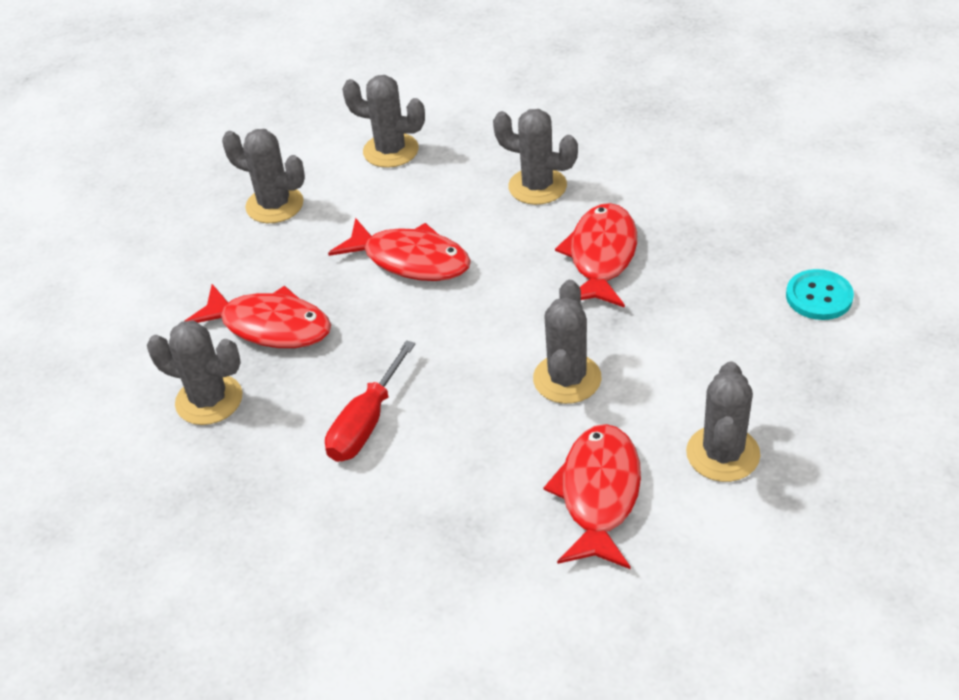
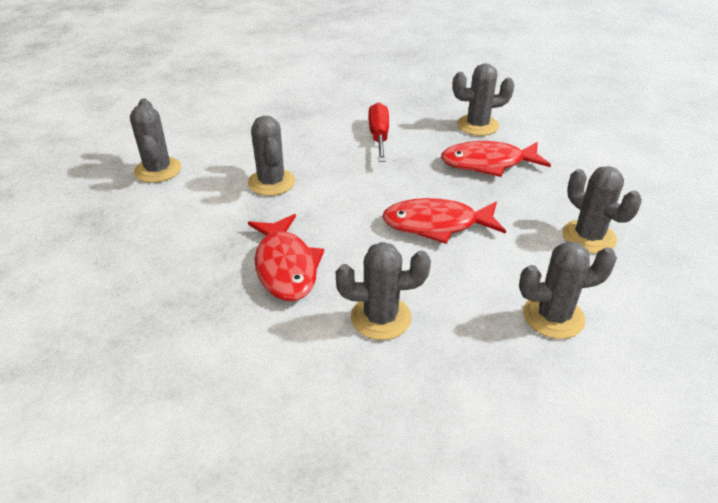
camera: 150 degrees right, 5 degrees down
(274, 205) = (588, 237): grey cactus -> grey cactus turned 60 degrees clockwise
(598, 494) = (227, 139): red fish -> none
(819, 297) = (89, 281): turquoise button -> none

